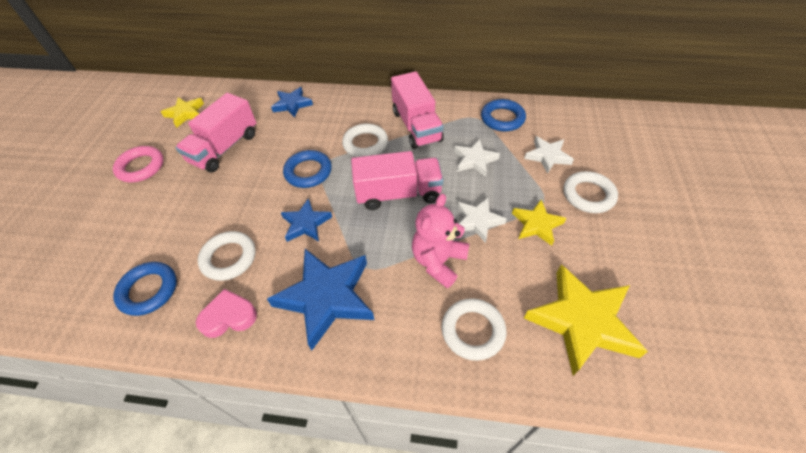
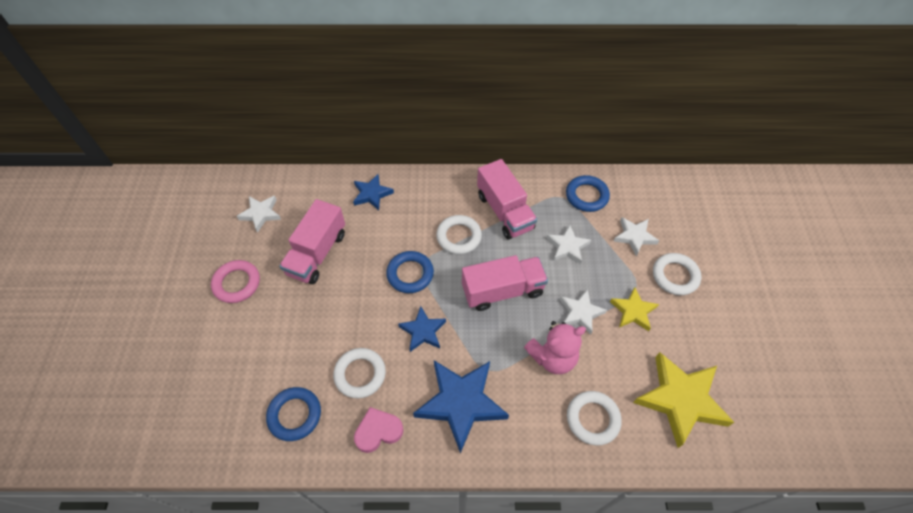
camera: 10 degrees left, 5 degrees up
(185, 113) = (261, 214): yellow star -> white star
(438, 261) = (552, 357): pink teddy bear -> pink teddy bear turned 135 degrees counterclockwise

